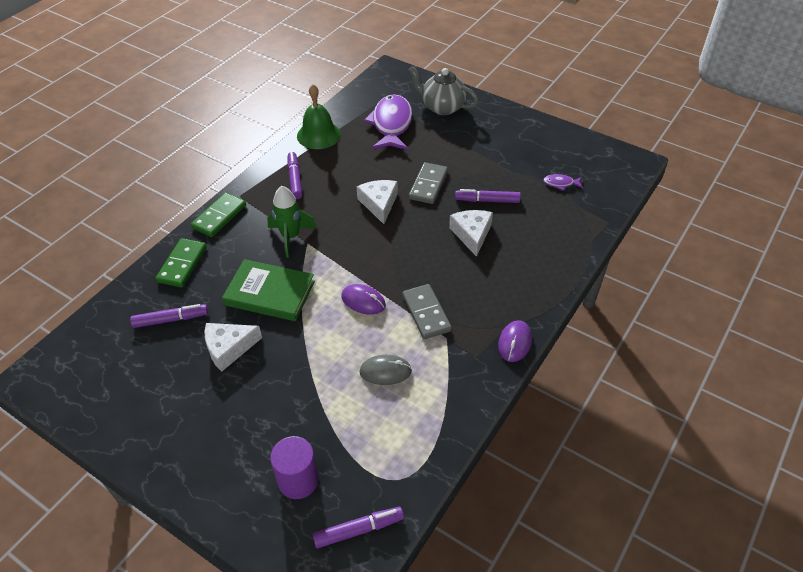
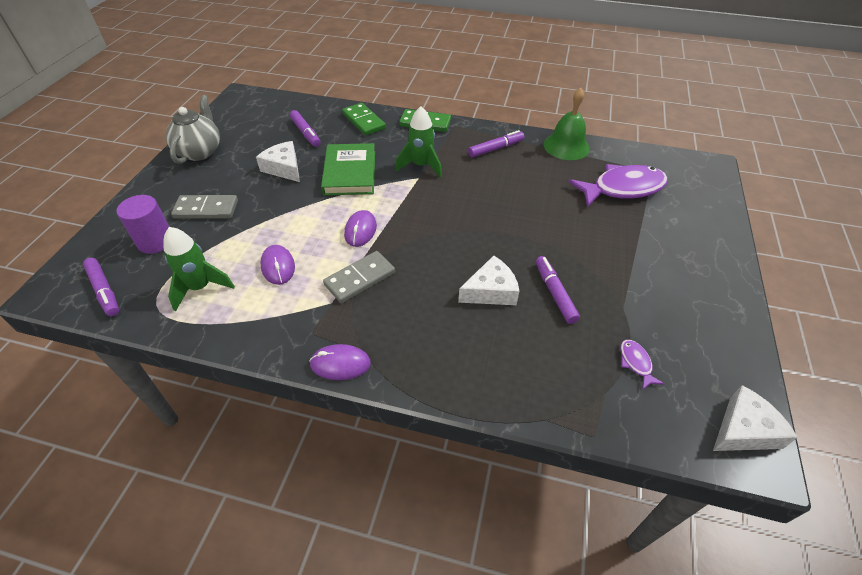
camera: 70 degrees right, 0 degrees up
(182, 264) = (364, 121): green domino -> green domino turned 60 degrees clockwise
(379, 204) = (496, 209): white cheese -> white cheese (743, 430)
(385, 371) = (278, 266): grey mouse -> purple mouse
(388, 438) = (200, 287): none -> green rocket
(428, 185) = (547, 238): grey domino -> grey domino (206, 209)
(442, 107) = (687, 220): grey teapot -> grey teapot (200, 151)

